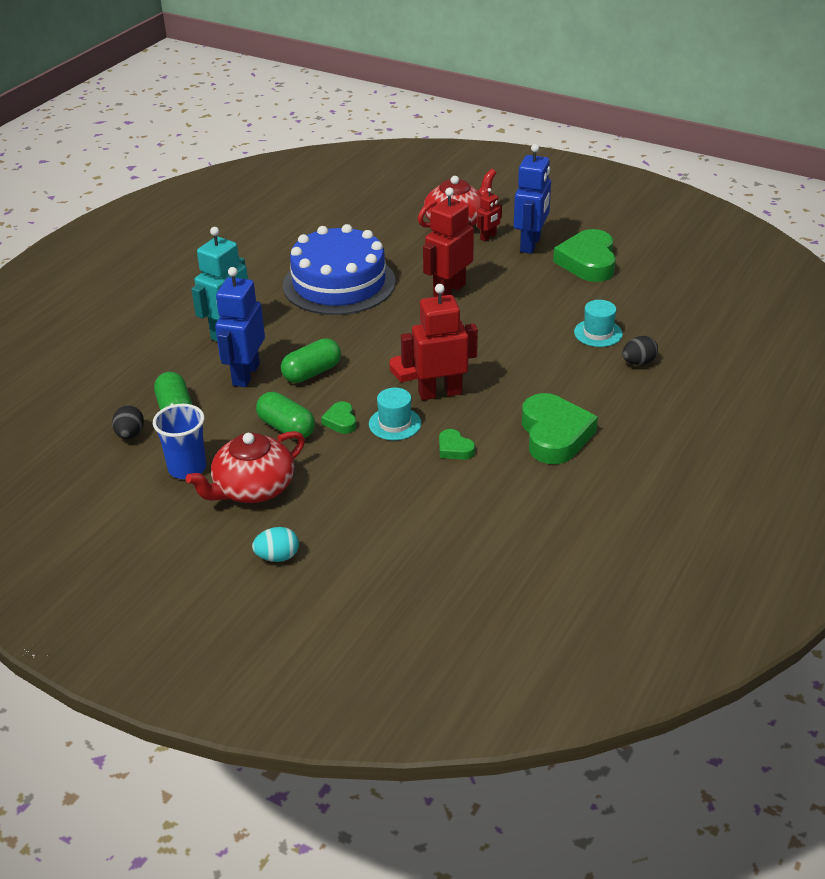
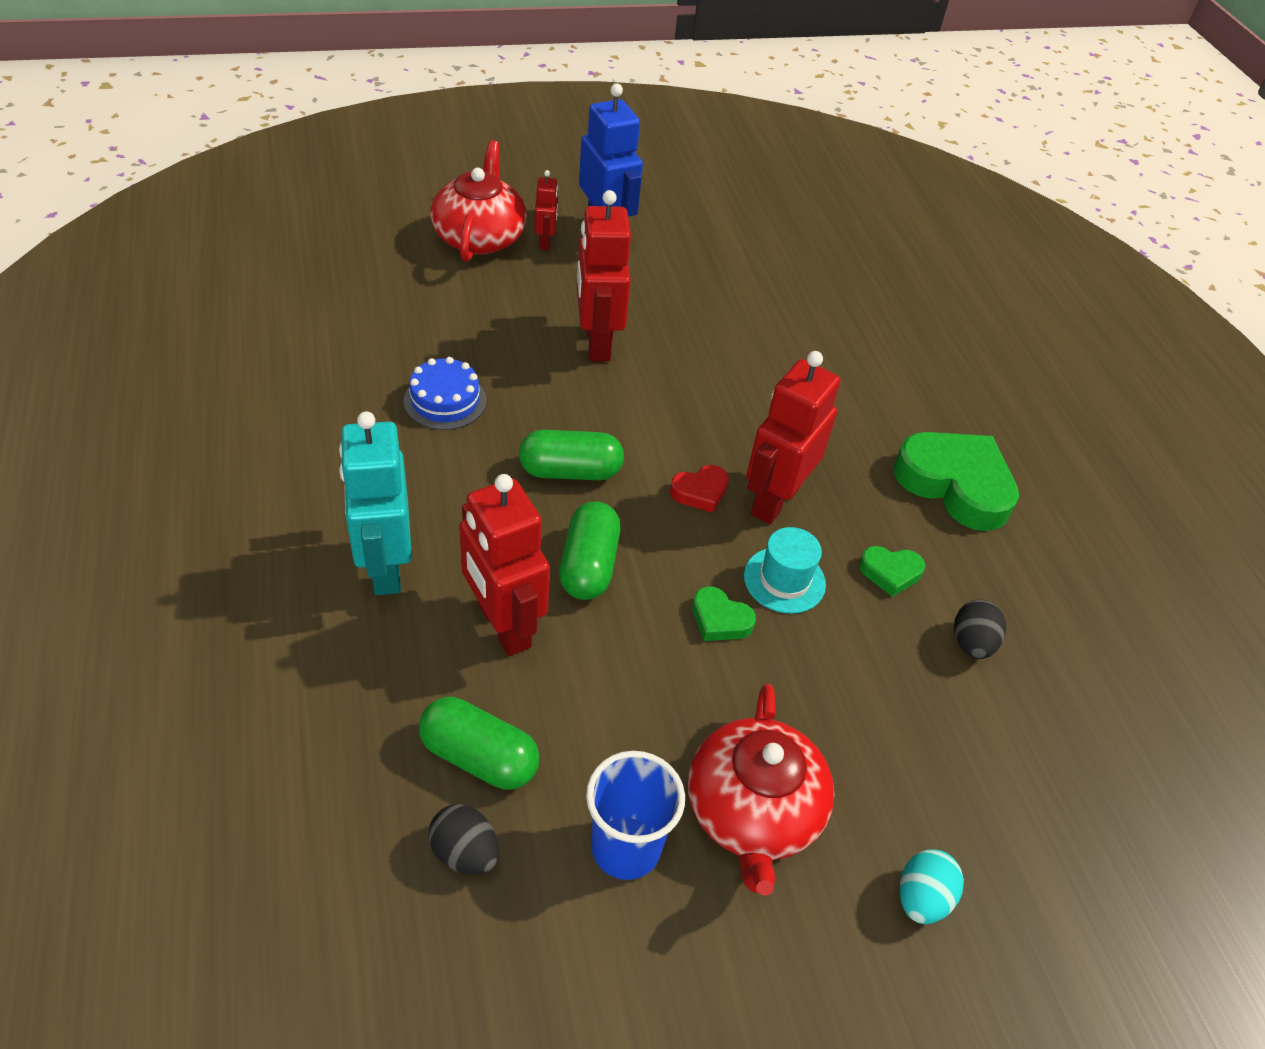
camera: 50 degrees left, 10 degrees up
(245, 374) = (503, 625): blue robot -> red robot
(286, 428) = (669, 678): green capsule -> green capsule (570, 471)
(339, 283) = (445, 401): blue cake -> blue cake, size x0.44
(588, 262) = (696, 229): green heart -> none
(598, 333) = (823, 321): turquoise hat -> none
(638, 362) = (906, 340): black egg -> black egg (971, 643)

